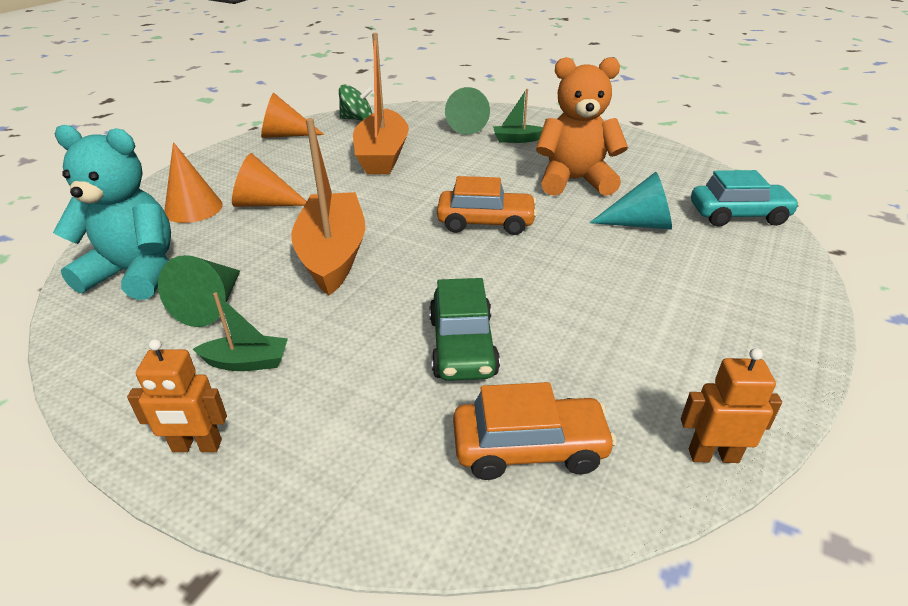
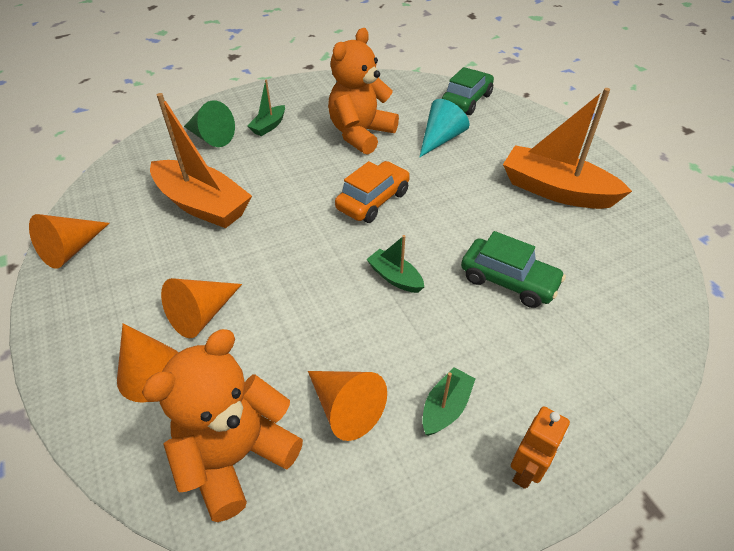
camera: 55 degrees left, 10 degrees up
(135, 273) = (237, 456): turquoise teddy bear -> orange teddy bear
(211, 304) = (345, 408): green cone -> orange cone
(333, 254) = (338, 300): orange boat -> orange boat (556, 190)
(357, 119) = (107, 189): green spinning top -> none
(392, 272) = (395, 277): none -> green boat
(529, 448) = (616, 296): orange car -> none
(713, 455) = (655, 232): orange robot -> none
(738, 215) = (466, 101): turquoise car -> green car

